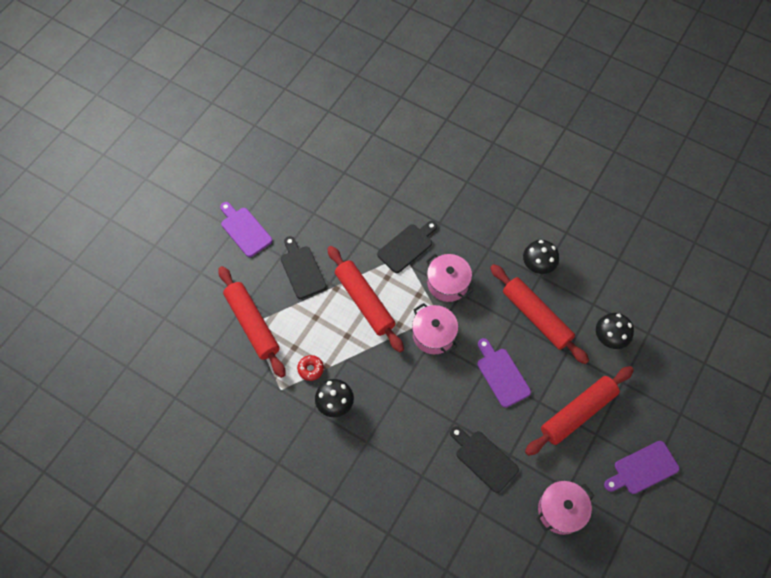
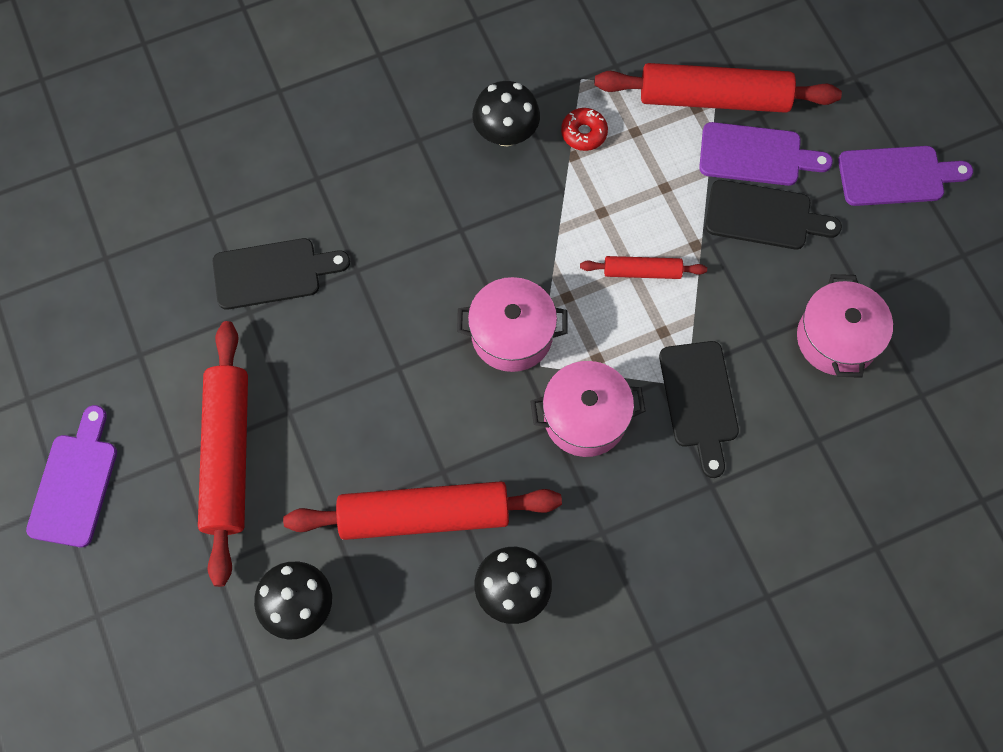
camera: 125 degrees right, 5 degrees up
(364, 302) = (642, 271): red rolling pin -> red rolling pin, size x0.49
(501, 374) = (372, 388): purple cutting board -> purple cutting board (756, 155)
(561, 510) = (122, 322): pink pot -> pink pot (836, 338)

